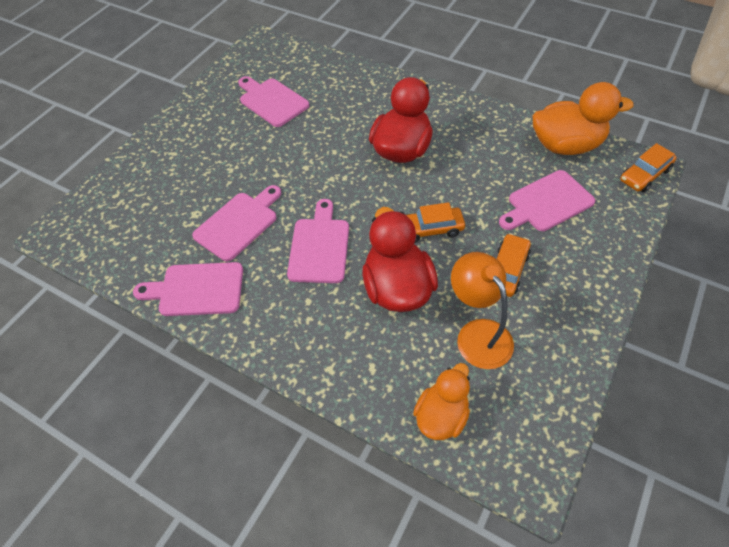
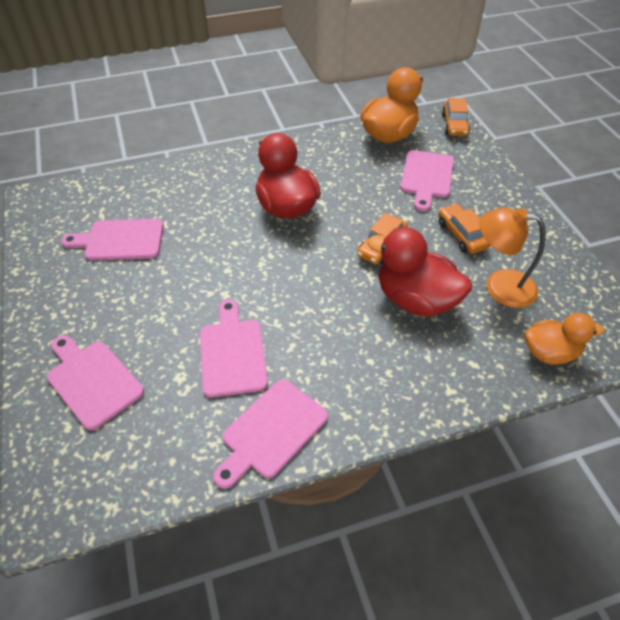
camera: 50 degrees left, 5 degrees down
(319, 246) = (323, 317): pink cutting board -> pink cutting board (92, 380)
(441, 415) = (549, 353): orange duck -> orange duck turned 105 degrees clockwise

